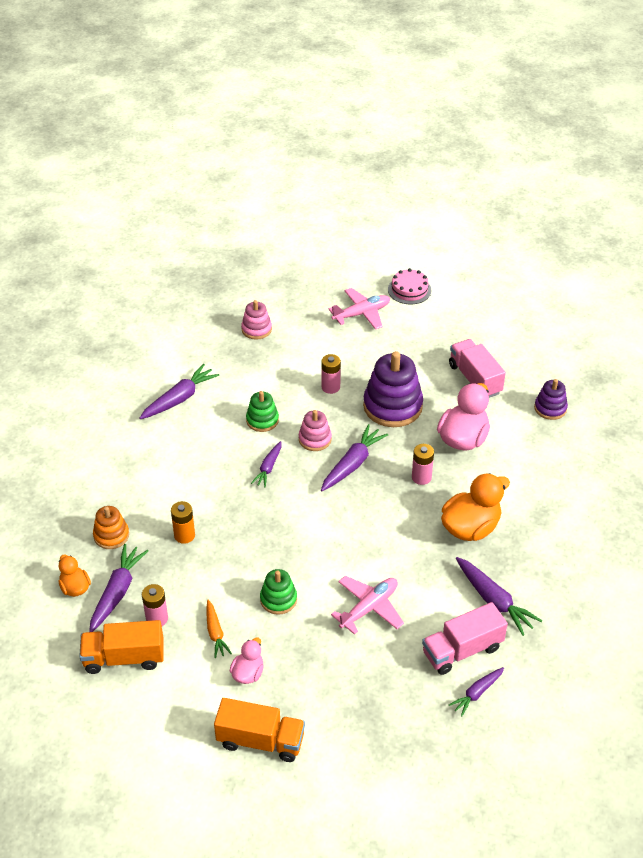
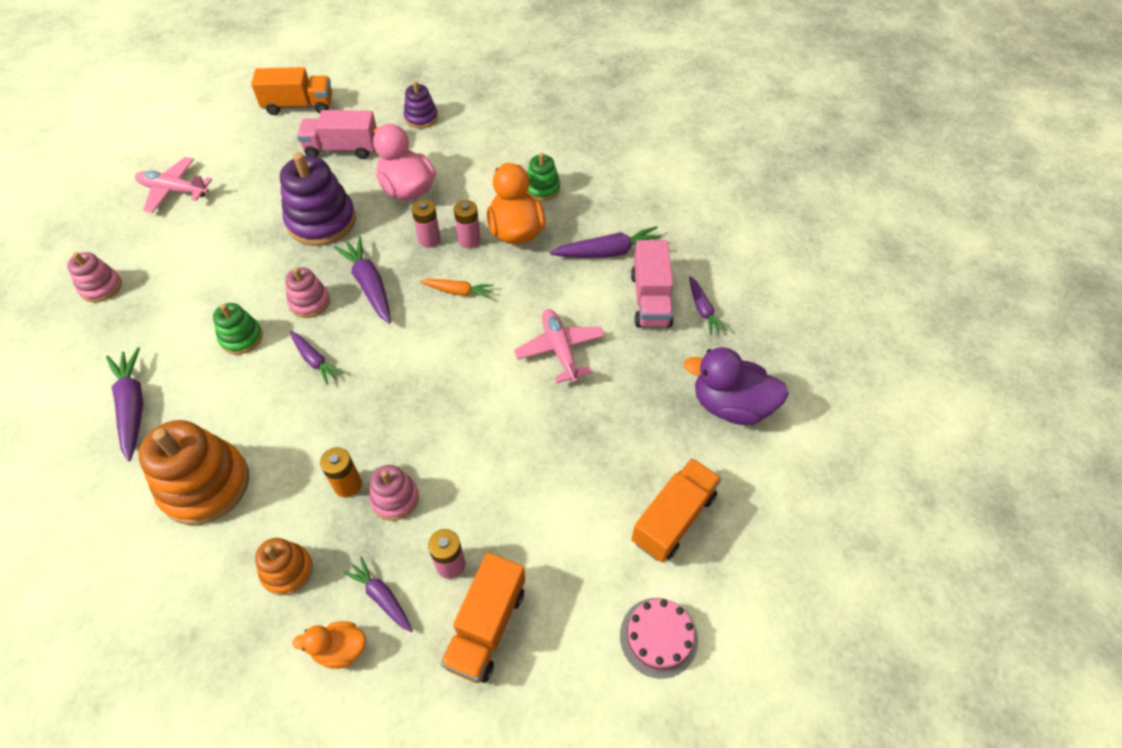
camera: 65 degrees left, 10 degrees up
(117, 592) = (381, 597): purple carrot -> purple carrot, size x0.62
(146, 464) = (205, 485): none -> orange stacking toy
(188, 565) = (395, 498): none -> pink stacking toy
(215, 633) = (508, 507): orange carrot -> orange carrot (458, 291)
(248, 673) = (581, 495): pink duck -> none
(278, 599) = (500, 425): green stacking toy -> green stacking toy (542, 189)
(330, 387) = (250, 258): pink battery -> pink battery (469, 240)
(362, 314) = (174, 190): pink plane -> pink plane turned 75 degrees counterclockwise
(387, 747) = (730, 405): none -> purple duck
(409, 290) = (181, 142): pink cake -> pink cake (658, 637)
(500, 330) = (299, 106): none -> orange truck

